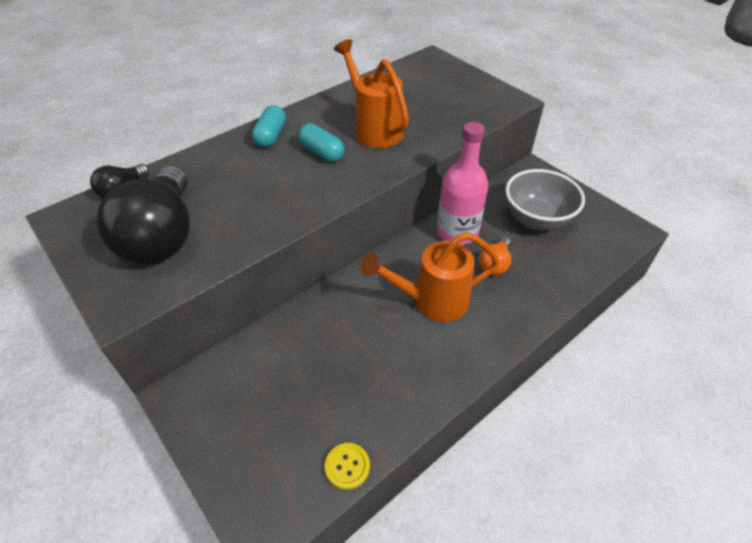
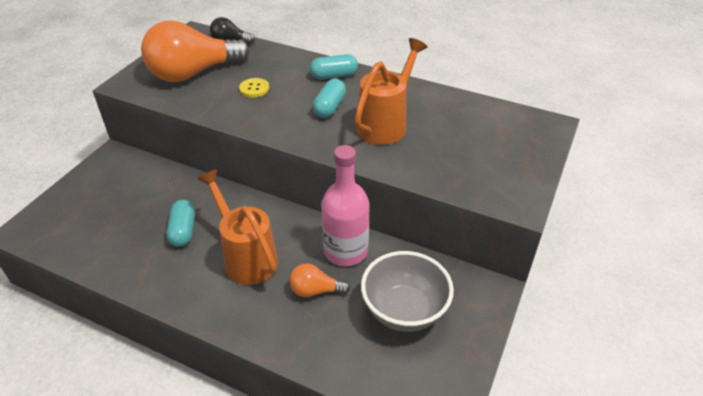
camera: 65 degrees right, 5 degrees down
(162, 236) = (193, 73): black light bulb -> orange light bulb
(347, 466) = (73, 255): yellow button -> yellow button (254, 89)
(366, 345) = (183, 231): none -> turquoise capsule

